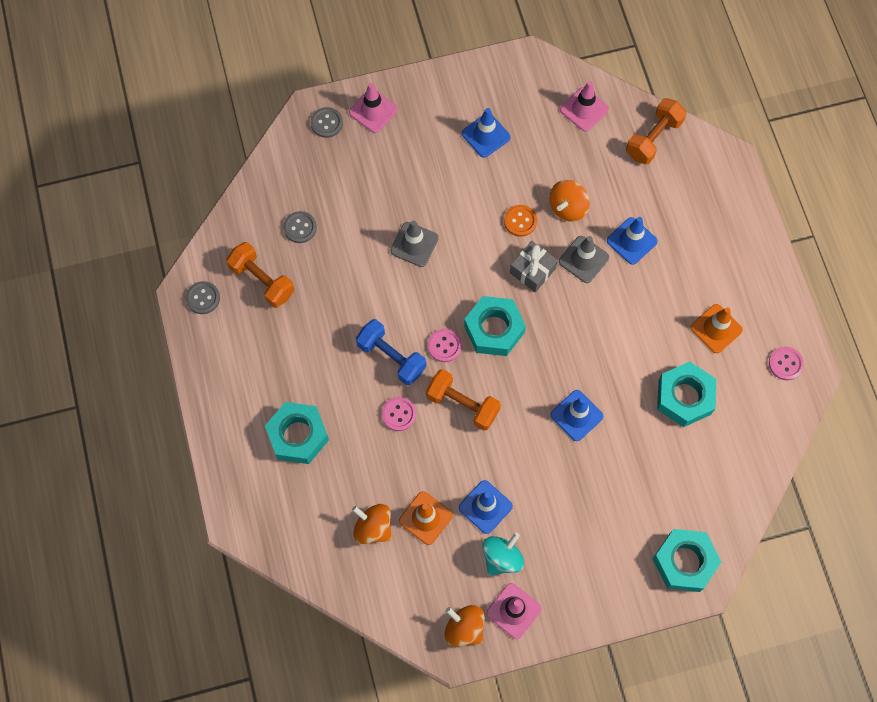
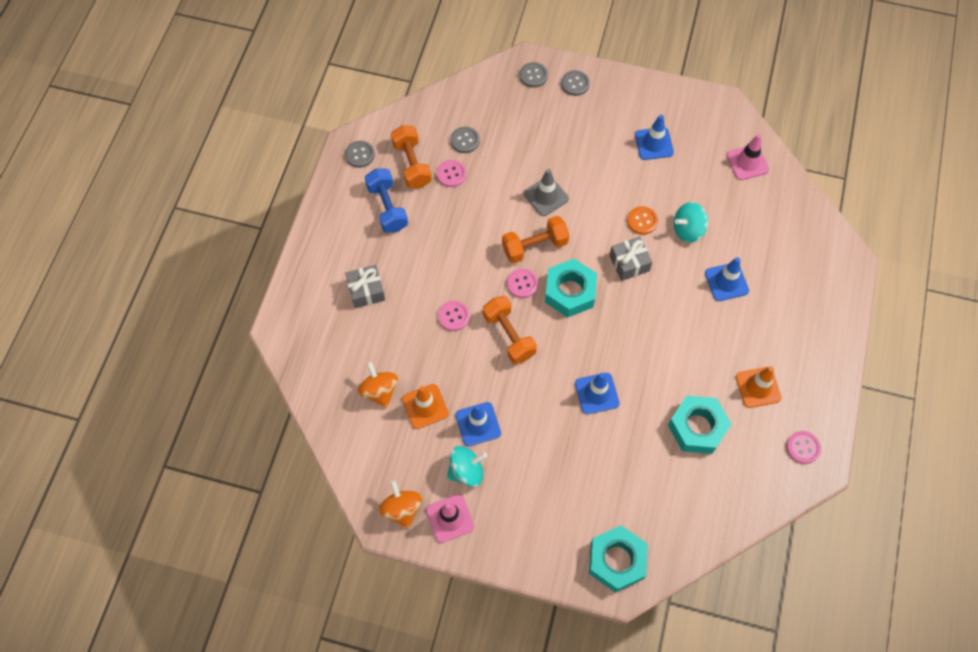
camera: 30 degrees right, 5 degrees down
(298, 435) = (366, 291): turquoise nut -> grey gift
(308, 270) = (451, 174): none -> pink button
(373, 111) = (575, 84): pink traffic cone -> grey button
(391, 357) = (475, 271): blue dumbbell -> blue dumbbell (387, 207)
(567, 207) = (688, 230): orange spinning top -> turquoise spinning top
(583, 259) = (677, 276): grey traffic cone -> none
(653, 138) = (793, 212): orange dumbbell -> orange dumbbell (534, 246)

